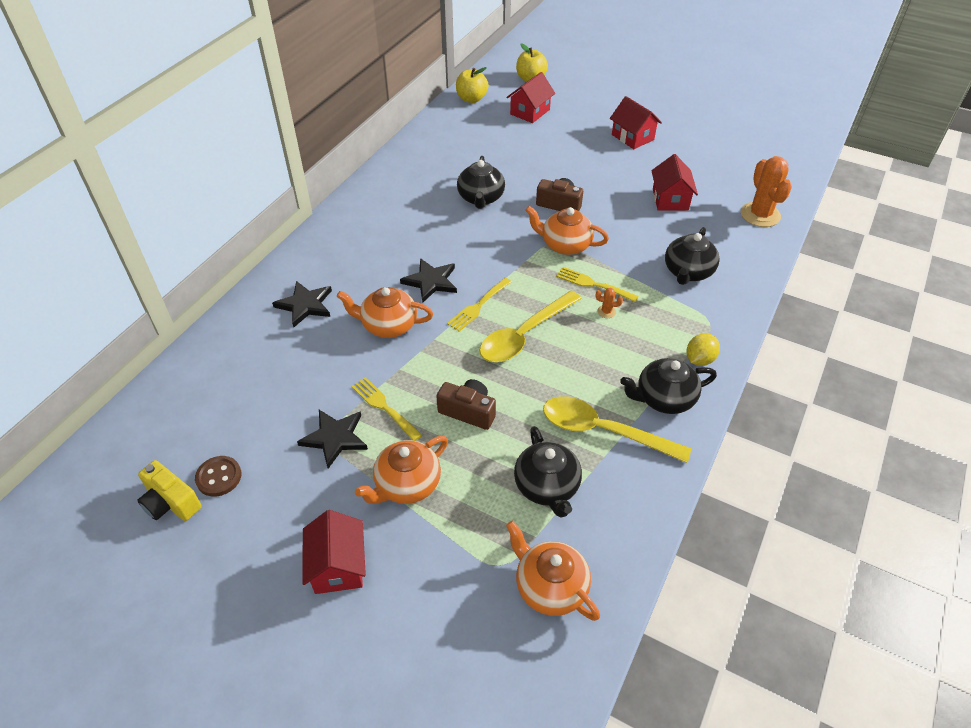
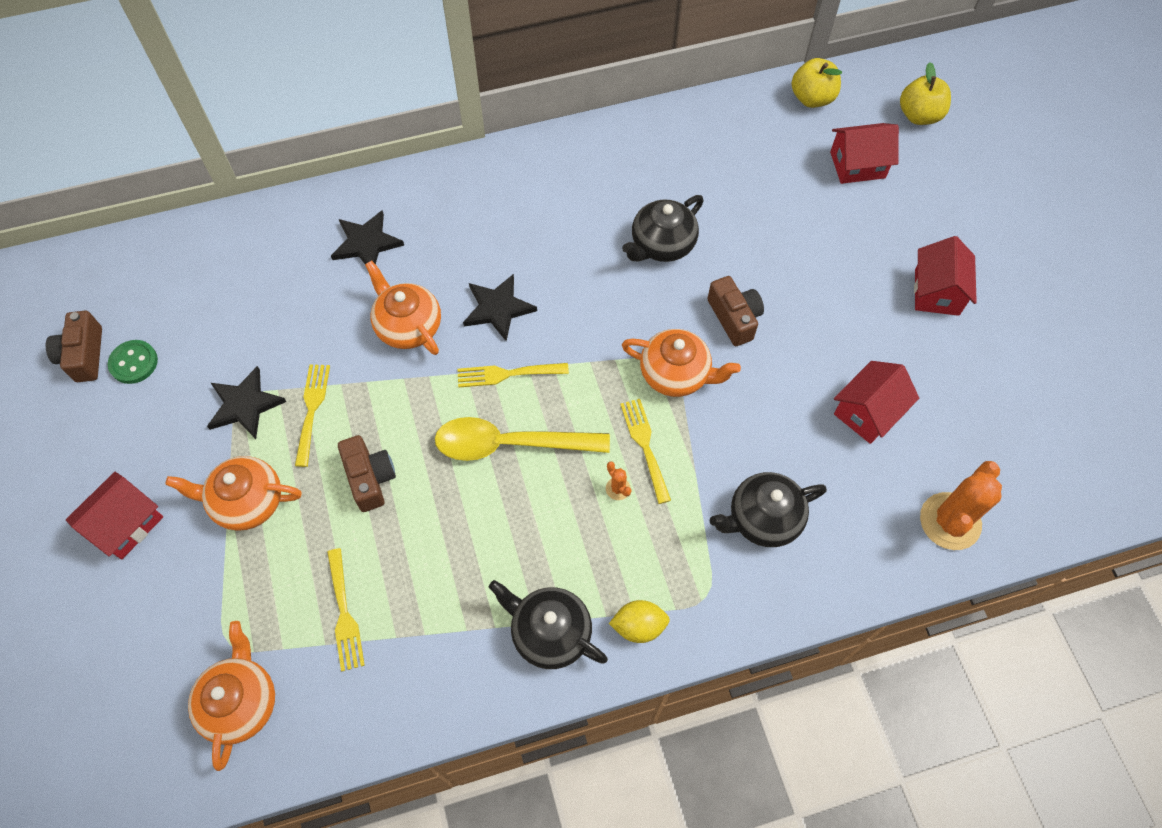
camera: 45 degrees right, 15 degrees up
(171, 502) = (84, 355): yellow camera -> brown camera
(219, 477) = (134, 363): brown button -> green button
(547, 487) = (344, 614): black teapot -> yellow fork
(565, 245) = (676, 374): orange teapot -> orange teapot turned 135 degrees clockwise
(602, 431) = (454, 609): yellow spoon -> none

